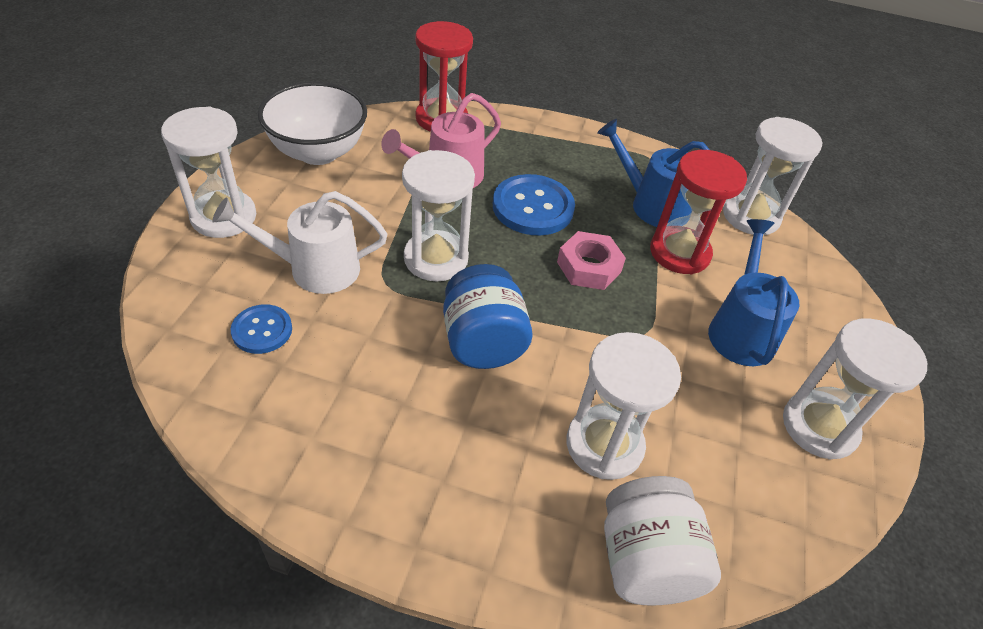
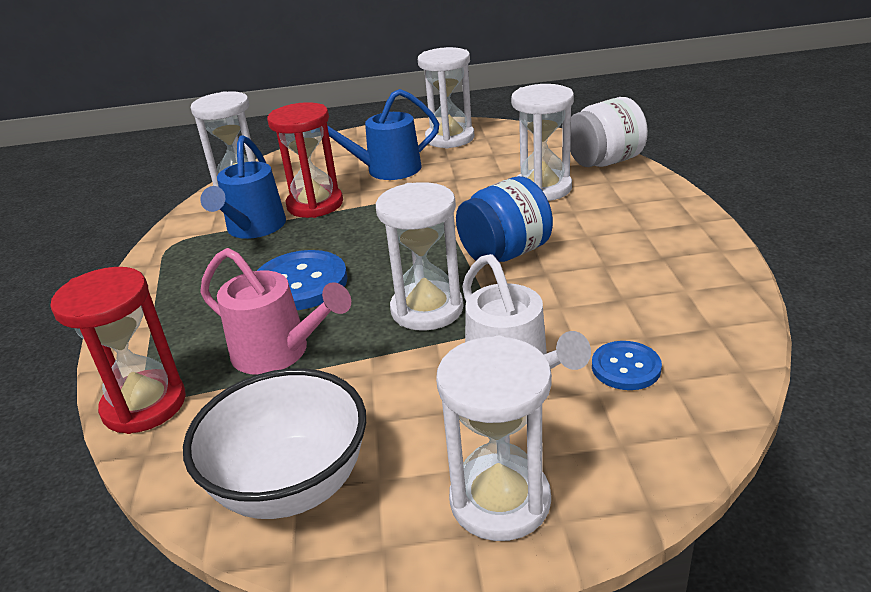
camera: 105 degrees left, 15 degrees down
(589, 267) = (368, 235): pink nut -> none

